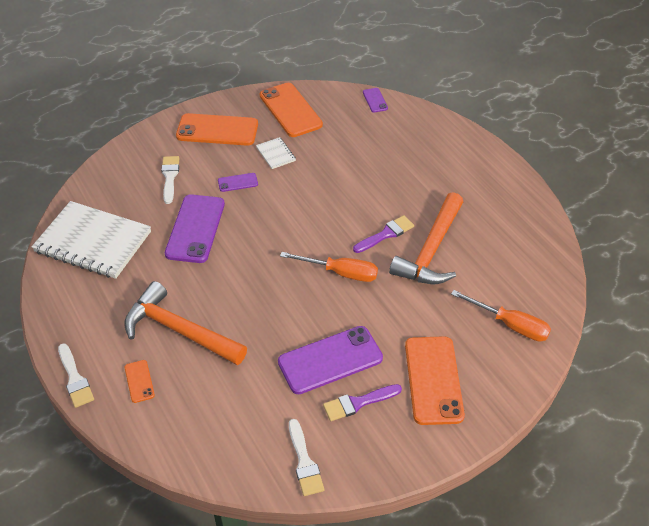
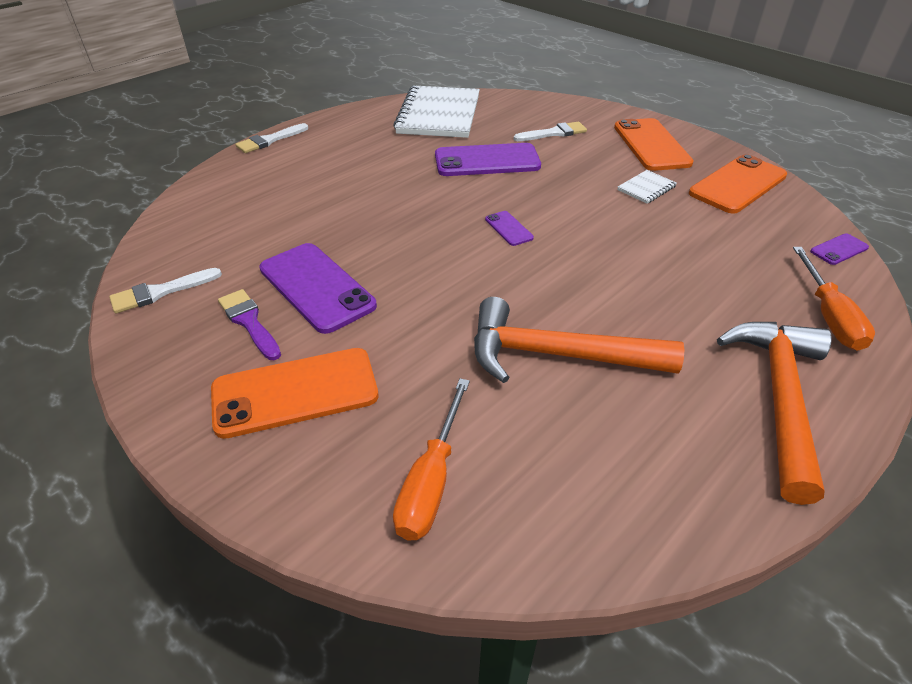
camera: 75 degrees right, 5 degrees down
(139, 381) = (270, 171): orange phone -> none
(179, 330) = (339, 179): orange hammer -> orange hammer (779, 398)
(238, 182) = (576, 172): purple phone -> purple phone (508, 228)
(340, 273) = (468, 272): orange screwdriver -> orange screwdriver (828, 316)
(386, 234) = (563, 302): purple brush -> none

